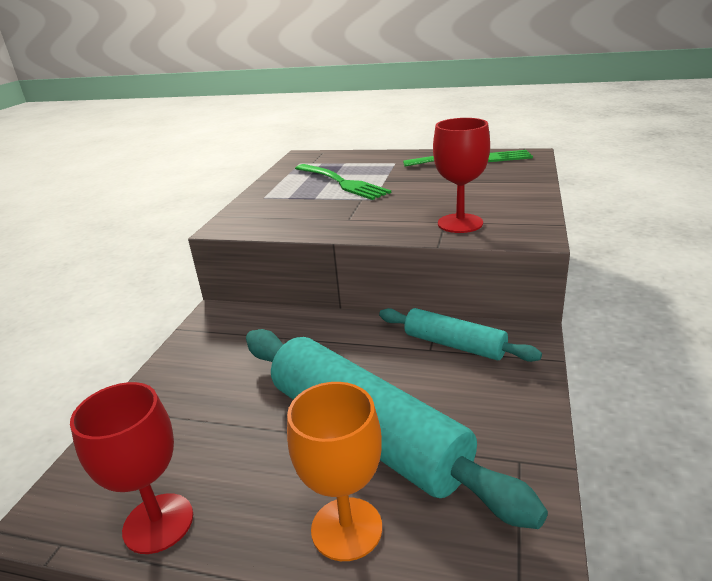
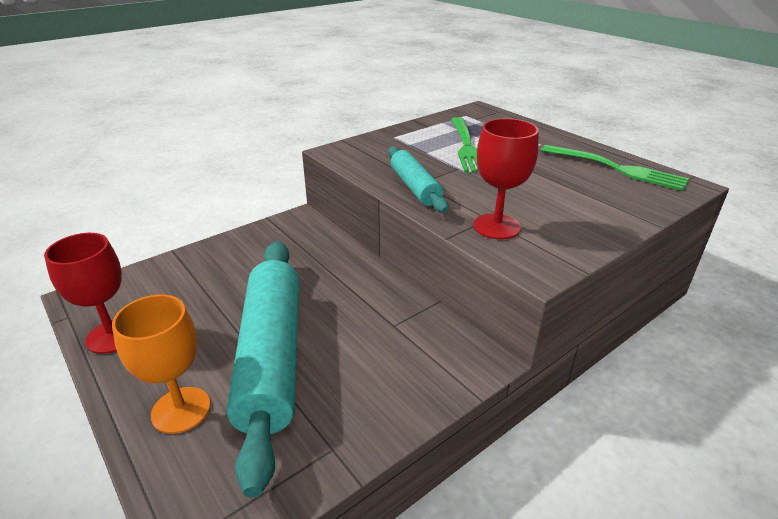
camera: 35 degrees right, 5 degrees up
(454, 345) = (415, 332): turquoise rolling pin -> turquoise rolling pin (415, 187)

